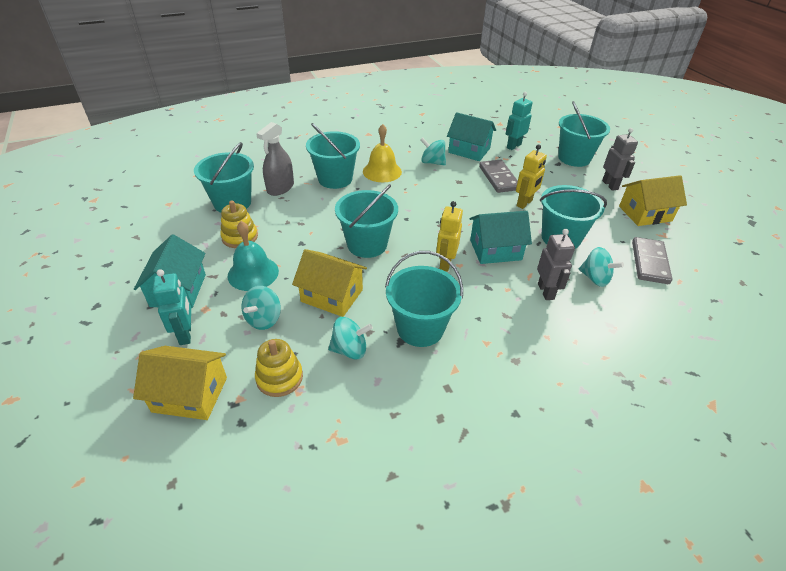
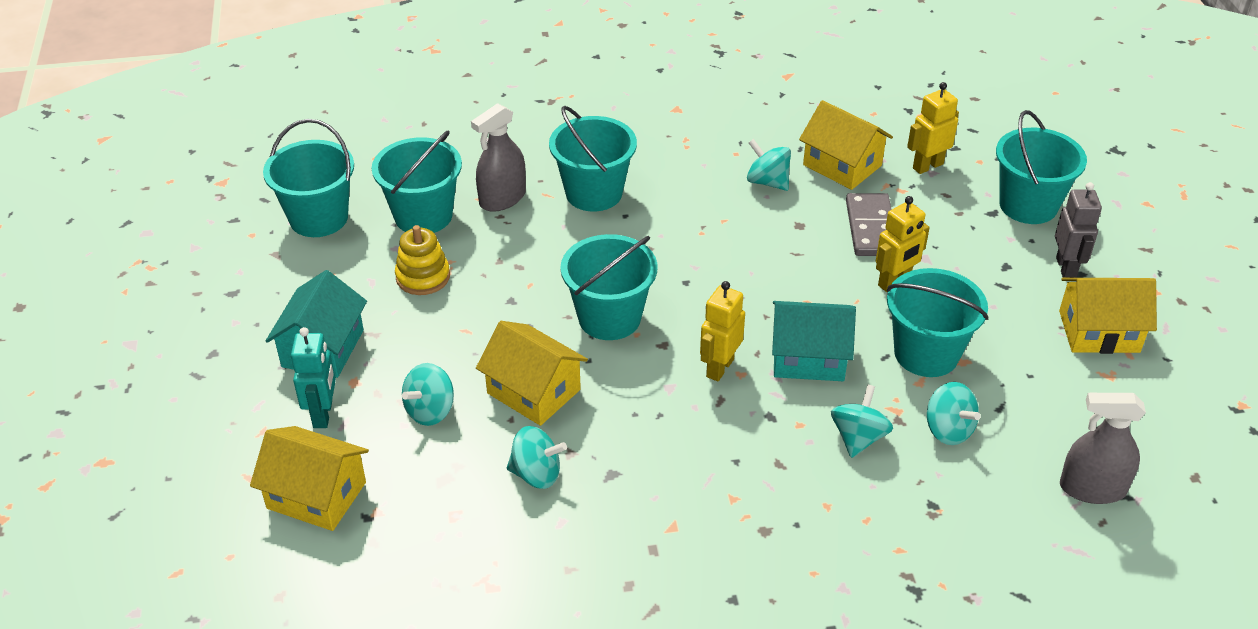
camera: 15 degrees right, 0 degrees up
(253, 273) = (430, 338): turquoise bell -> none
(279, 377) = (433, 494): yellow stacking toy -> none
(382, 171) = (675, 188): yellow bell -> none
(420, 328) = (645, 461): turquoise bucket -> turquoise bucket (319, 218)
(469, 150) = (842, 165): turquoise house -> yellow house
(513, 146) = (927, 166): turquoise robot -> yellow robot
(546, 291) = (858, 438): grey robot -> turquoise spinning top
(650, 262) = (1055, 419): grey domino -> none
(693, 298) = (1092, 488): none -> grey spray bottle

